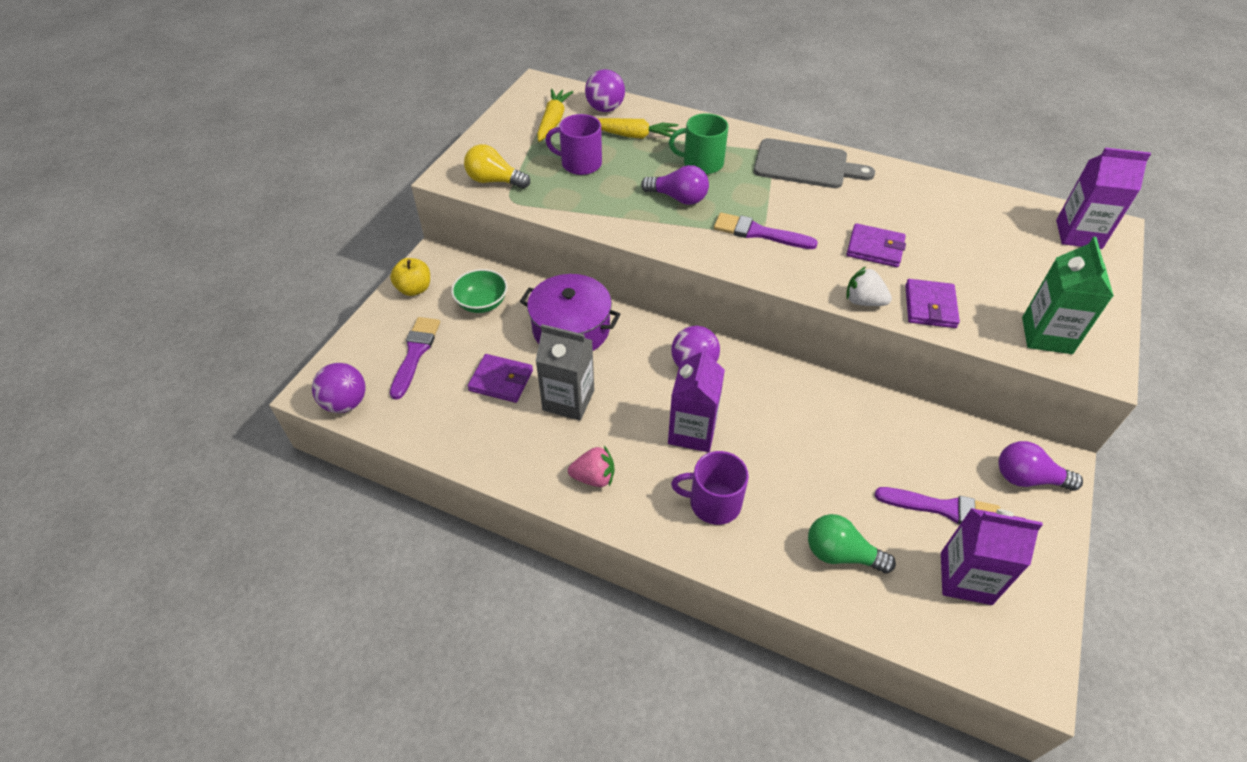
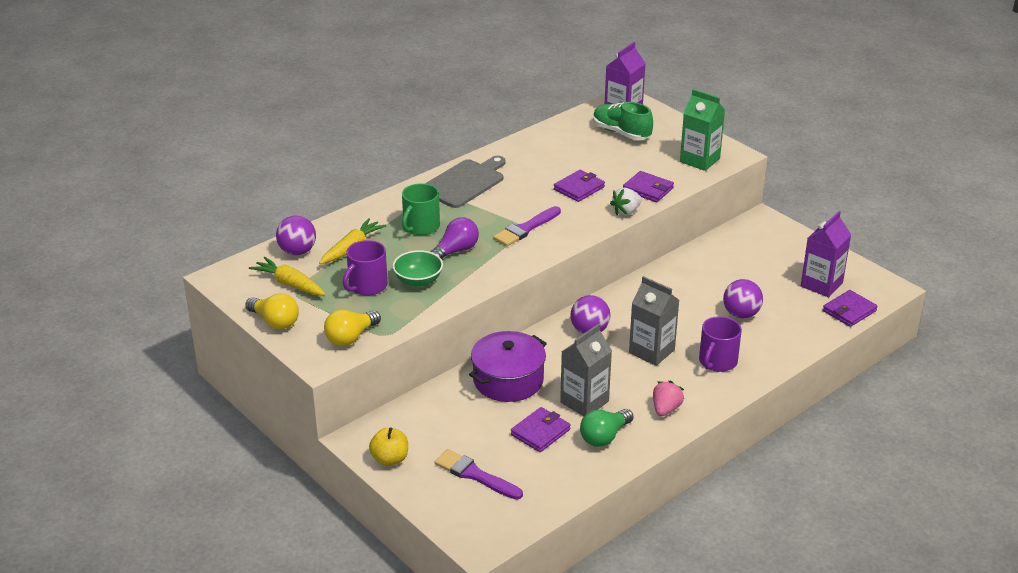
camera: 65 degrees left, 15 degrees down
(345, 403) = (507, 528): purple ball -> purple ball (741, 314)
(482, 303) = (440, 422): green bowl -> green bowl (418, 280)
(493, 132) = (275, 321): none -> yellow light bulb
(692, 431) = (651, 351): purple carton -> grey carton
(841, 554) = (783, 323): green light bulb -> green light bulb (604, 437)
(931, 632) = (849, 311): none -> purple wallet
(944, 509) = (771, 272): purple brush -> none
(1027, 478) = (766, 234): purple light bulb -> none
(1029, 247) = (621, 133): none -> green shoe

